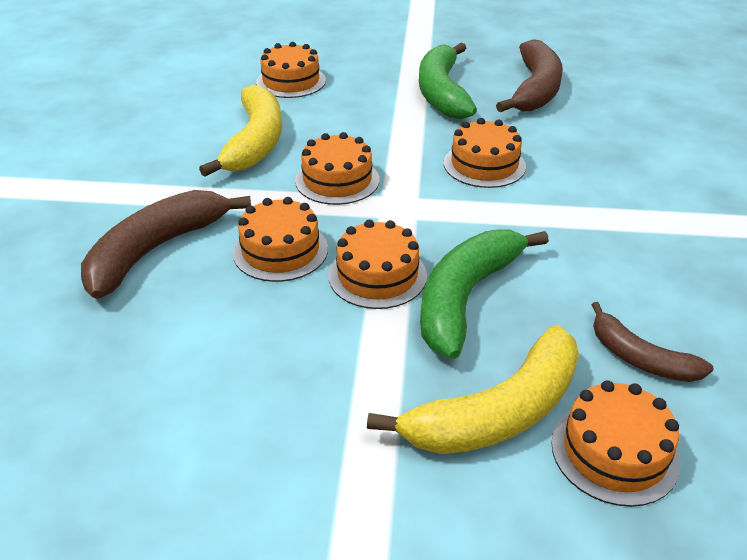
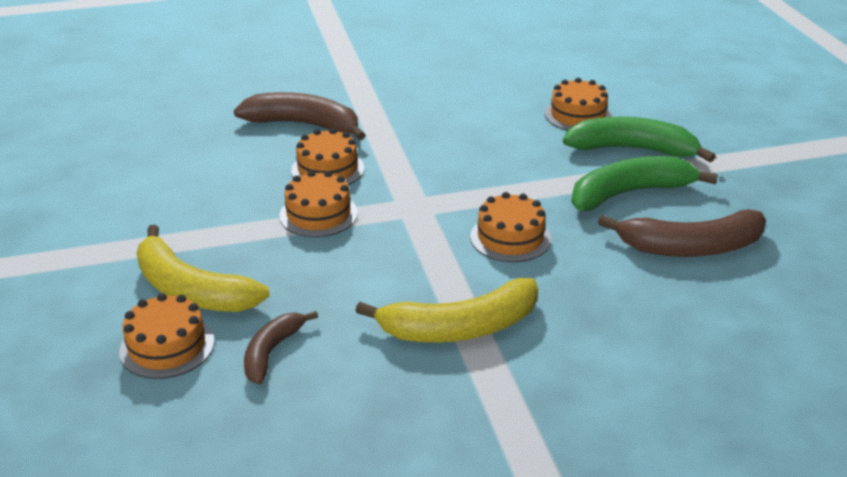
camera: 70 degrees right, 5 degrees down
(255, 142) = (465, 124): yellow banana -> yellow banana (460, 328)
(337, 180) = (434, 171): orange cake -> none
(465, 298) = (309, 257): green banana -> green banana (632, 149)

